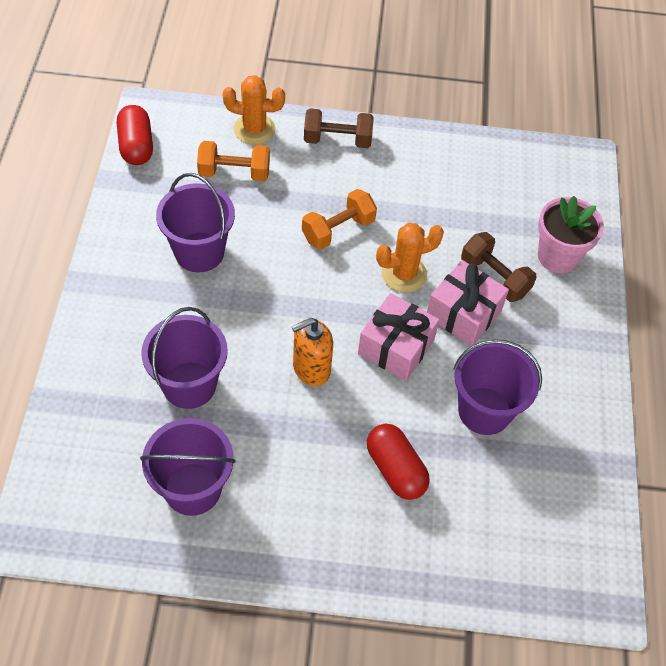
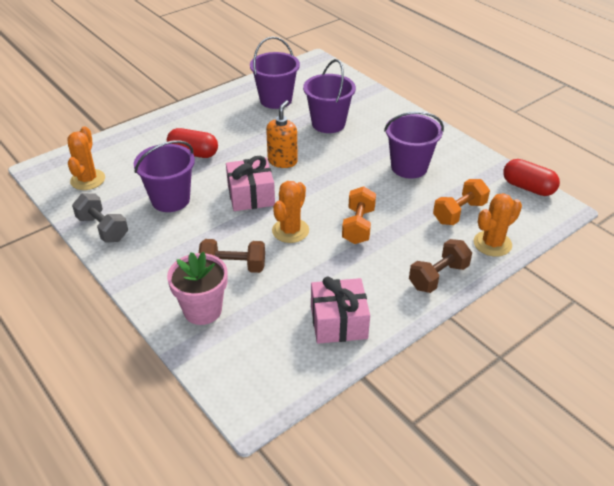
camera: 140 degrees right, 15 degrees down
(463, 313) = (231, 235): pink gift -> pink gift (338, 322)
(556, 526) = (88, 180): none -> orange cactus
(586, 425) = (103, 229): none -> grey dumbbell

